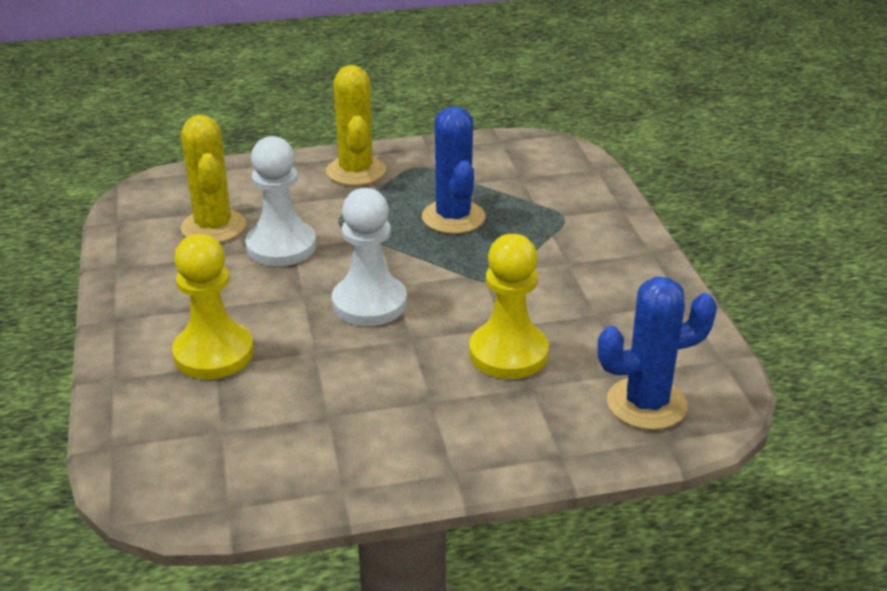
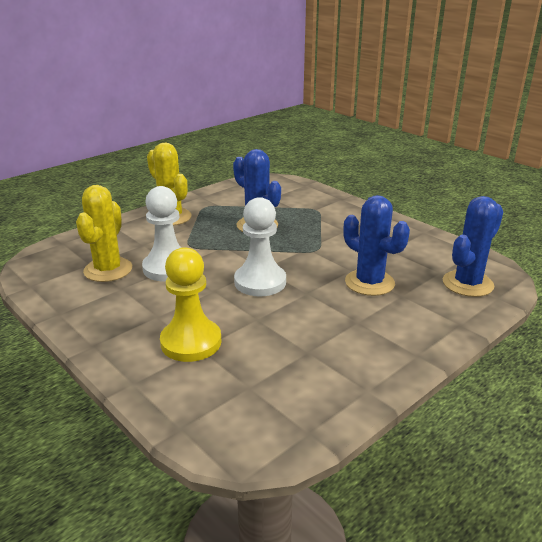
camera: 30 degrees left, 5 degrees down
(213, 227) = (108, 270): yellow cactus -> yellow cactus turned 60 degrees clockwise
(508, 353) = (369, 283): yellow pawn -> blue cactus

